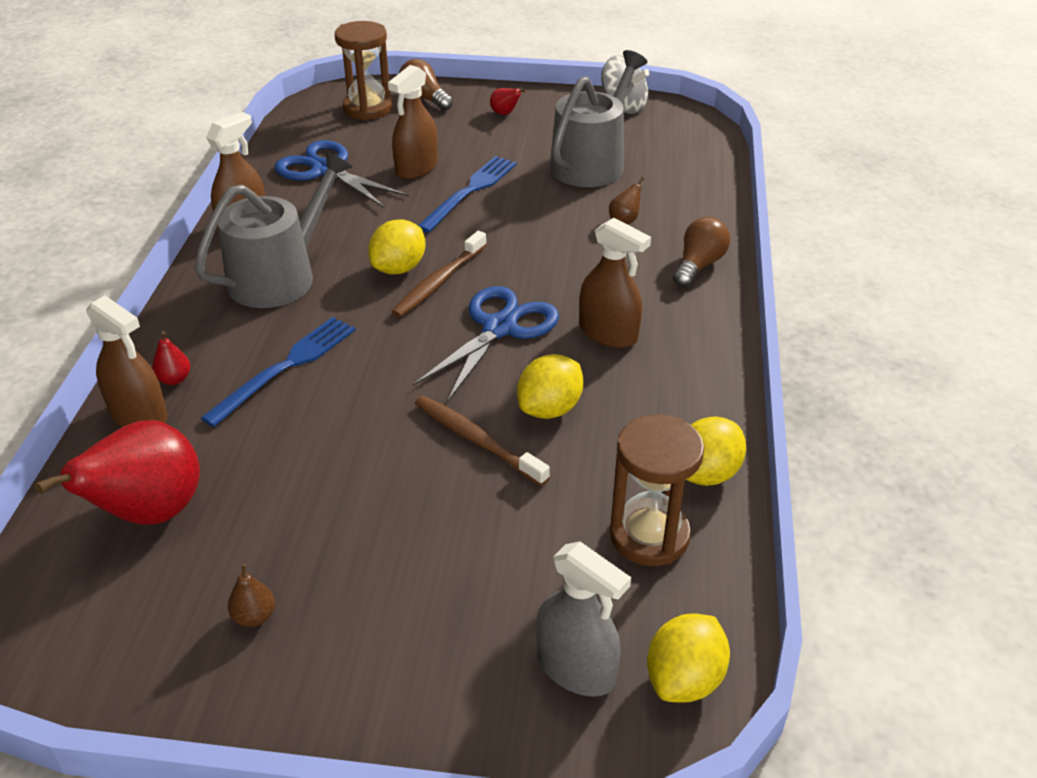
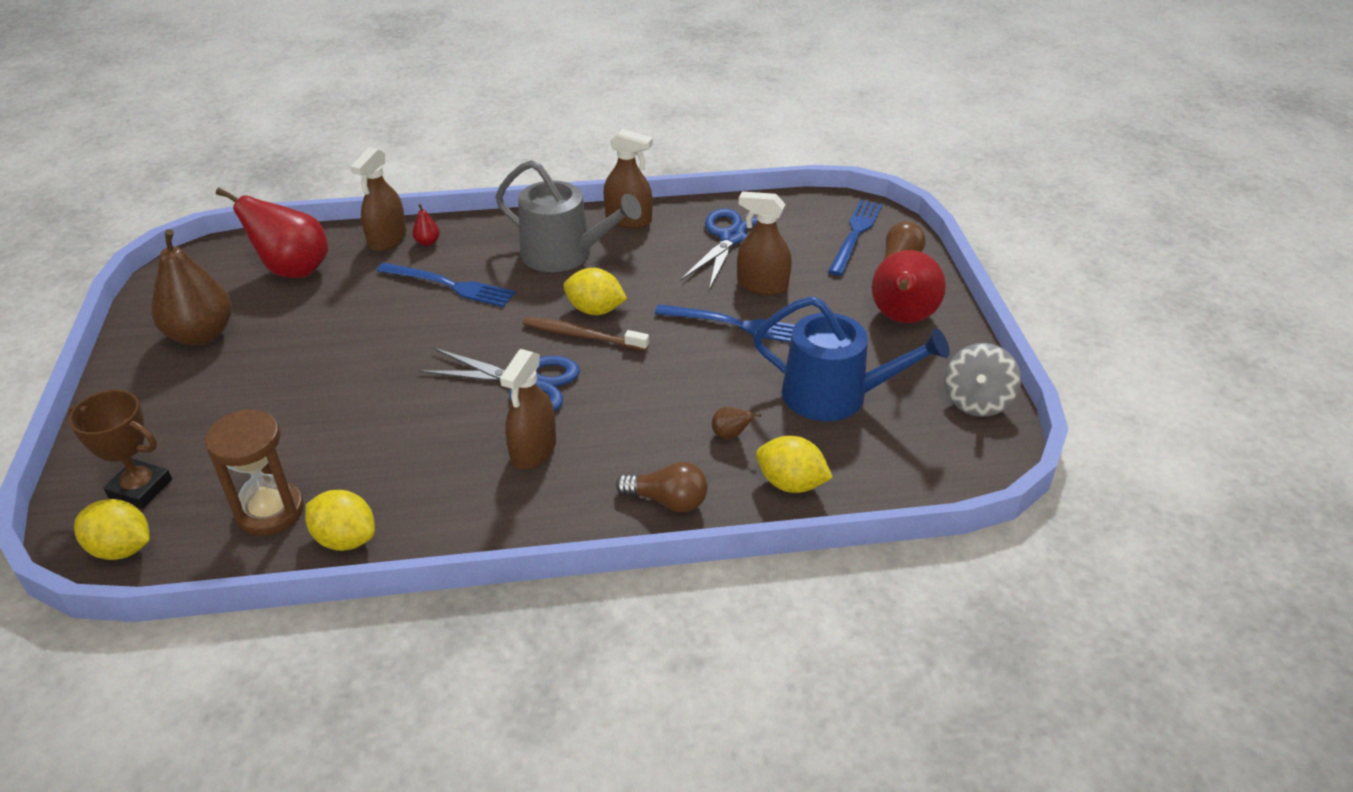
camera: 75 degrees right, 0 degrees up
(254, 616) = (201, 335): brown pear -> brown pear, size x2.46
(368, 108) = (855, 235): brown hourglass -> blue fork
(476, 440) = (376, 397): brown toothbrush -> none
(505, 113) = (902, 319): red pear -> red pear, size x2.46
(550, 409) = (420, 430): yellow lemon -> yellow lemon (791, 483)
(575, 668) = (140, 488): grey spray bottle -> brown trophy
(592, 162) = (835, 395): grey watering can -> blue watering can

